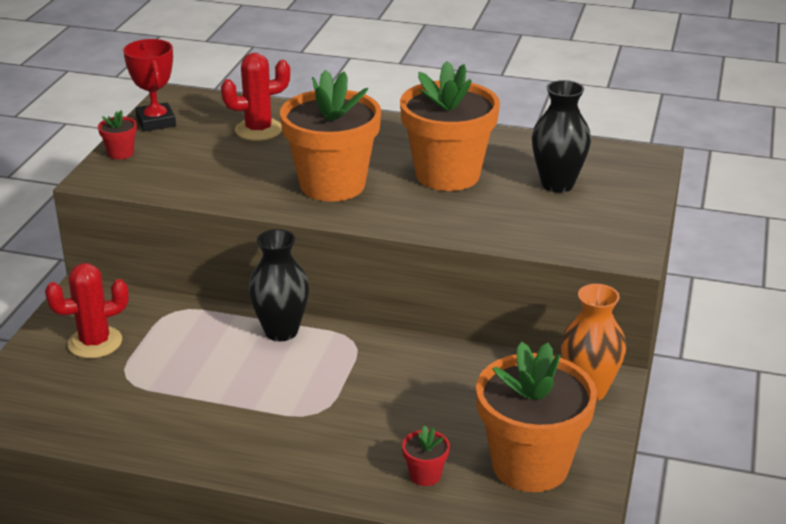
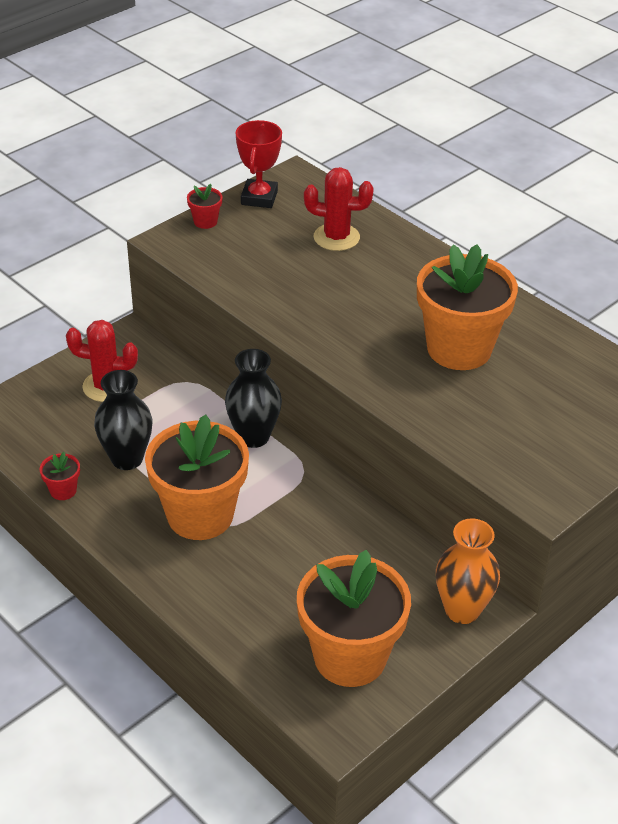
camera: 30 degrees right, 10 degrees up
(332, 185) = (349, 321): orange flower pot -> orange flower pot (200, 515)
(425, 475) = (258, 624): red flower pot -> red flower pot (63, 490)
(557, 184) = (551, 399): black vase -> black vase (127, 459)

